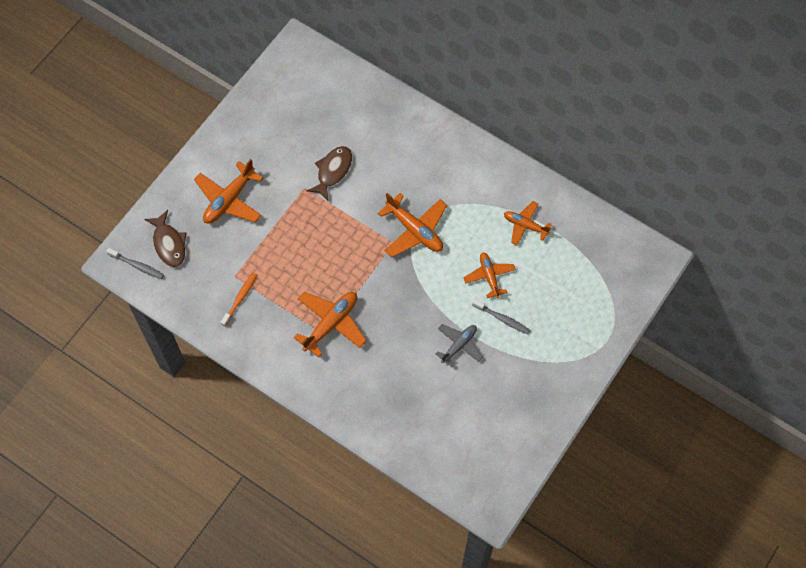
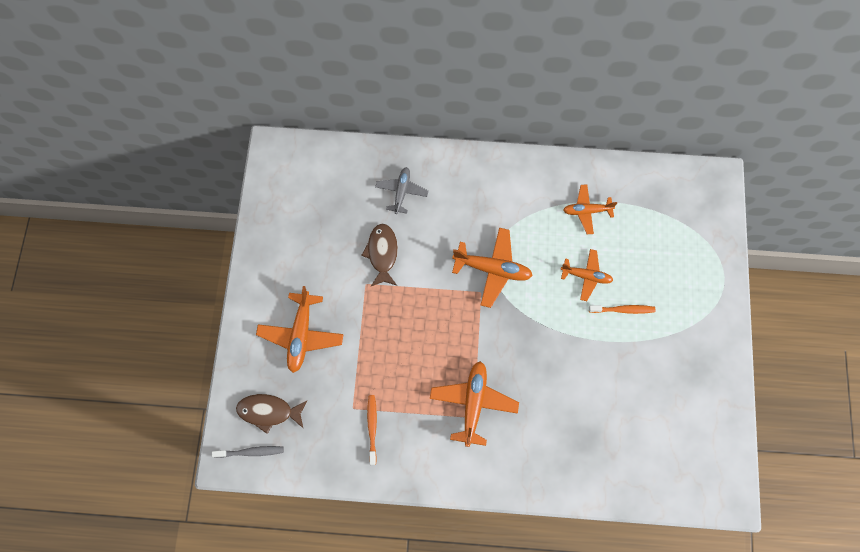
camera: 30 degrees left, 5 degrees up
(169, 243) = (269, 412): brown fish -> brown fish turned 150 degrees clockwise
(459, 345) = (601, 357): grey plane -> grey plane (401, 192)
(489, 276) = (586, 276): orange plane -> orange plane turned 150 degrees clockwise
(502, 319) = (623, 310): grey toothbrush -> orange toothbrush

